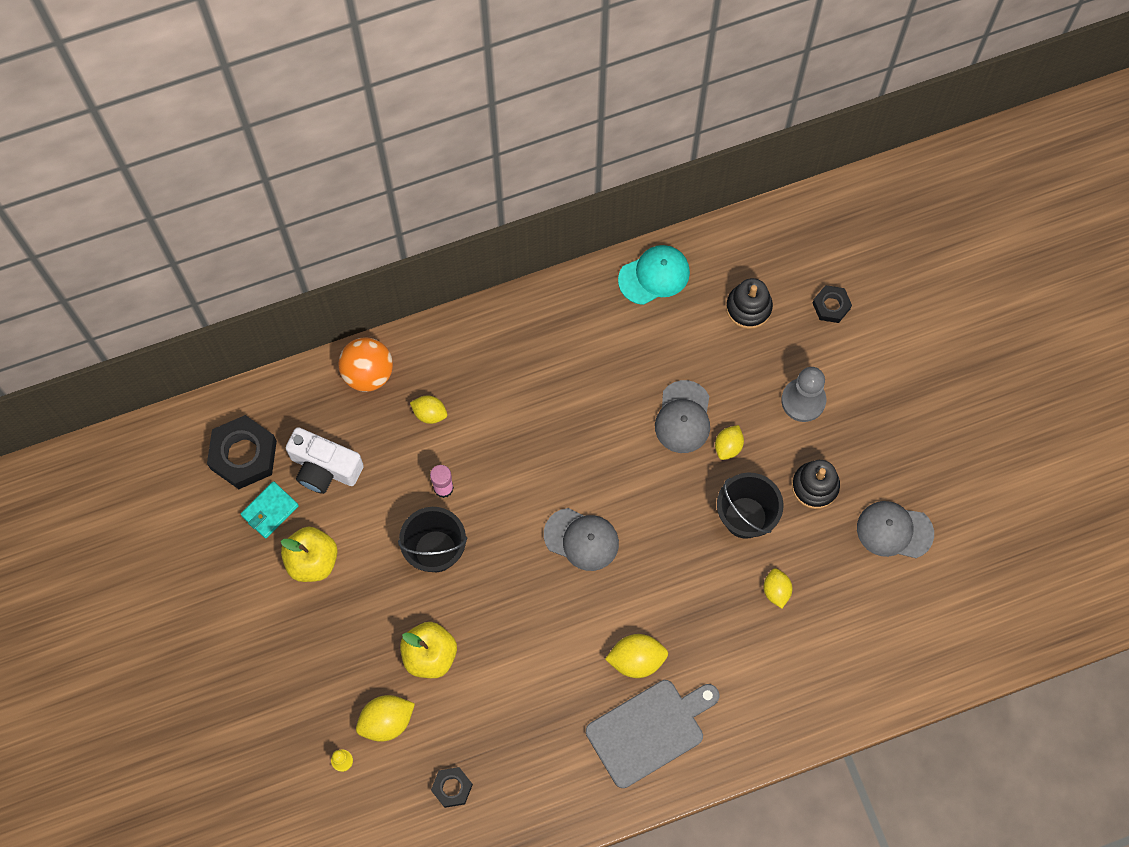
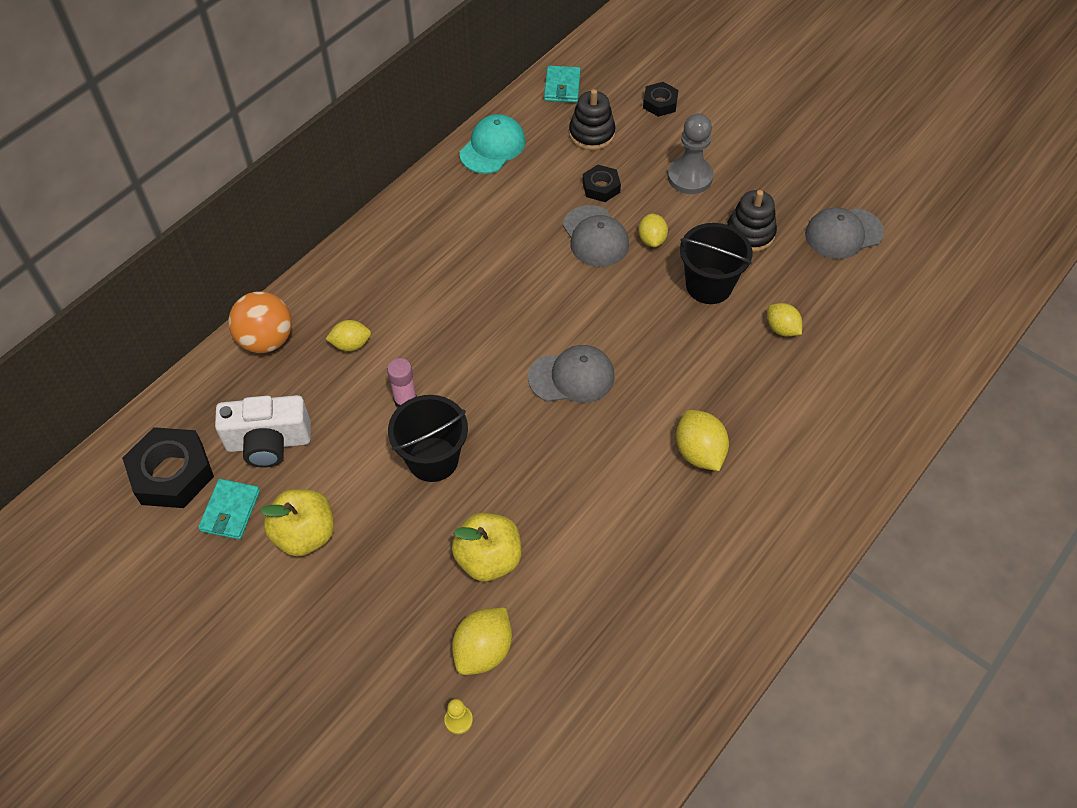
camera: 30 degrees left, 15 degrees down
(452, 788) = (598, 679): black nut -> black nut (601, 187)
(636, 659) = (699, 452): yellow lemon -> yellow lemon turned 75 degrees counterclockwise
(649, 730) = (758, 509): grey cutting board -> none
(755, 240) = (562, 87): none -> turquoise wallet

